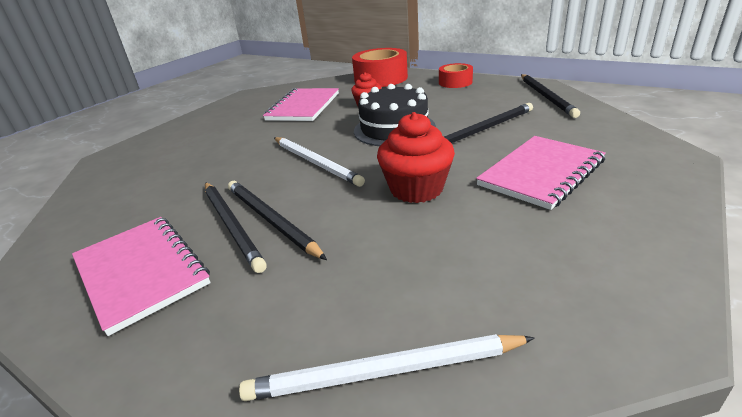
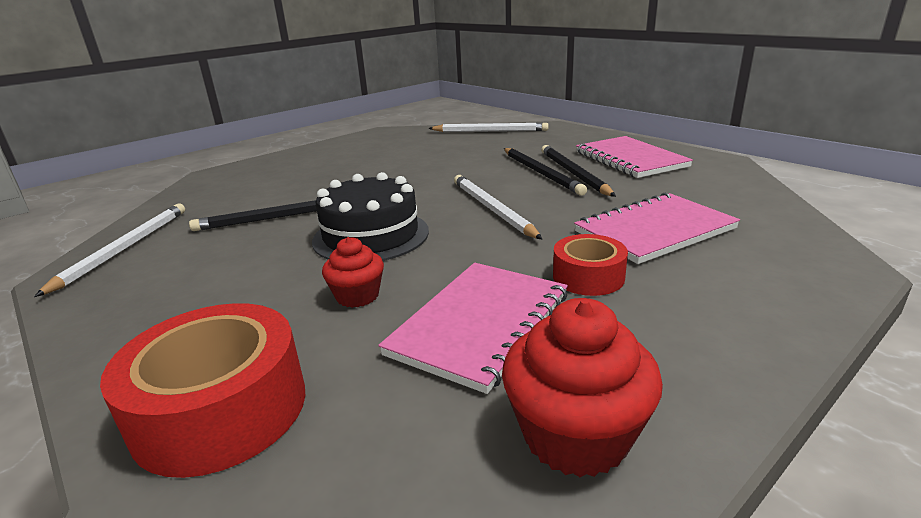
camera: 165 degrees left, 5 degrees down
(416, 189) = (416, 177): red cupcake -> red cupcake (575, 435)
(455, 82) = (134, 325): red tape -> red tape (588, 277)
(541, 173) = (315, 176): pink notebook -> pink notebook (654, 230)
(546, 97) = (124, 249): black pencil -> white pencil

